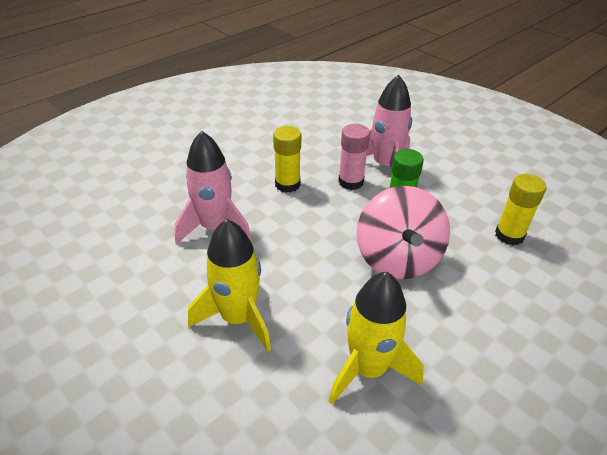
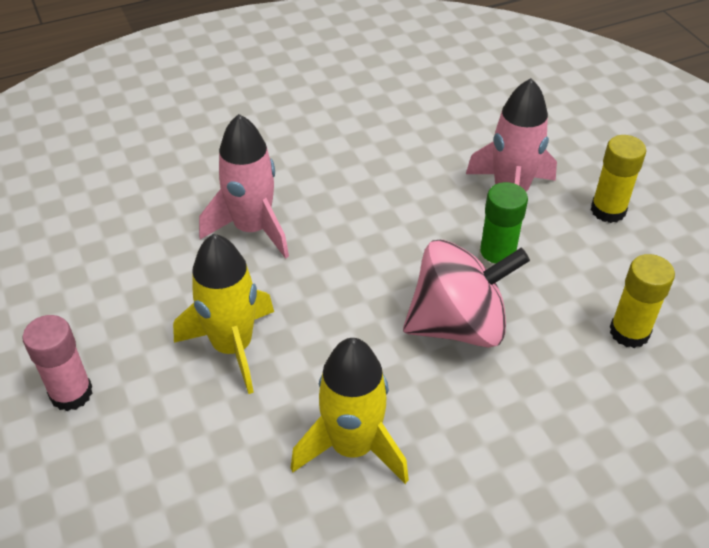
camera: 20 degrees right, 5 degrees up
(287, 184) = (366, 191): yellow glue stick -> yellow glue stick (608, 210)
(351, 182) = (451, 206): pink glue stick -> pink glue stick (71, 393)
(397, 258) = (458, 325): pink spinning top -> pink spinning top turned 120 degrees counterclockwise

